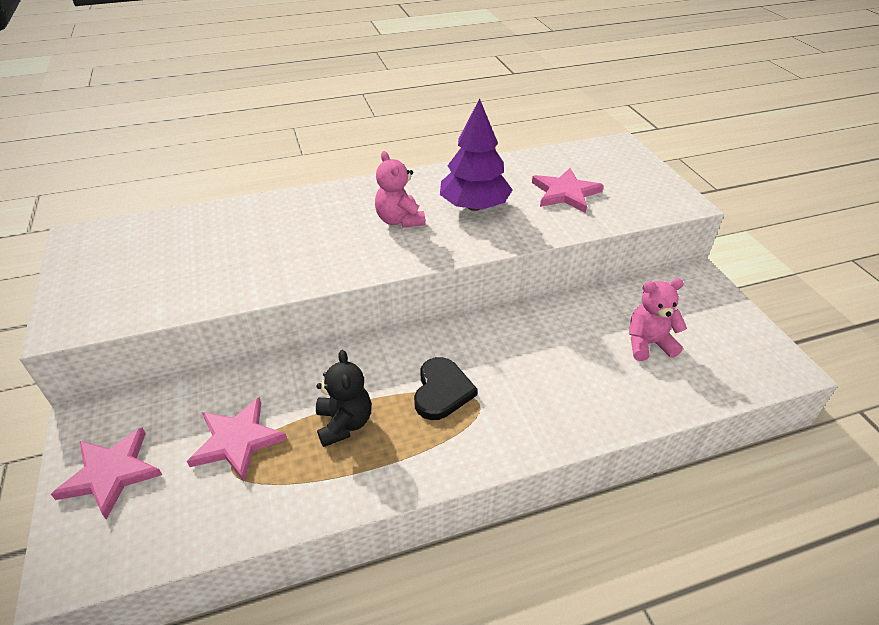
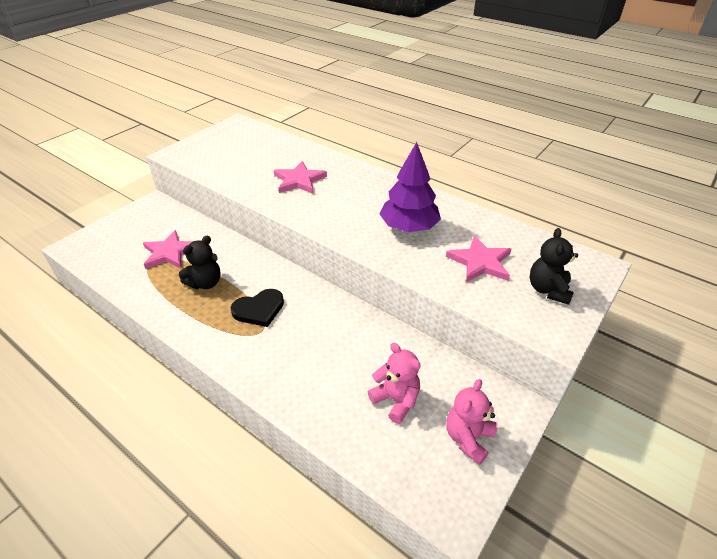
camera: 55 degrees right, 0 degrees up
(111, 473) = (127, 227): pink star -> pink star (299, 180)
(399, 220) = (357, 205): pink teddy bear -> pink teddy bear (468, 438)
(629, 179) = (548, 290): none -> black teddy bear

